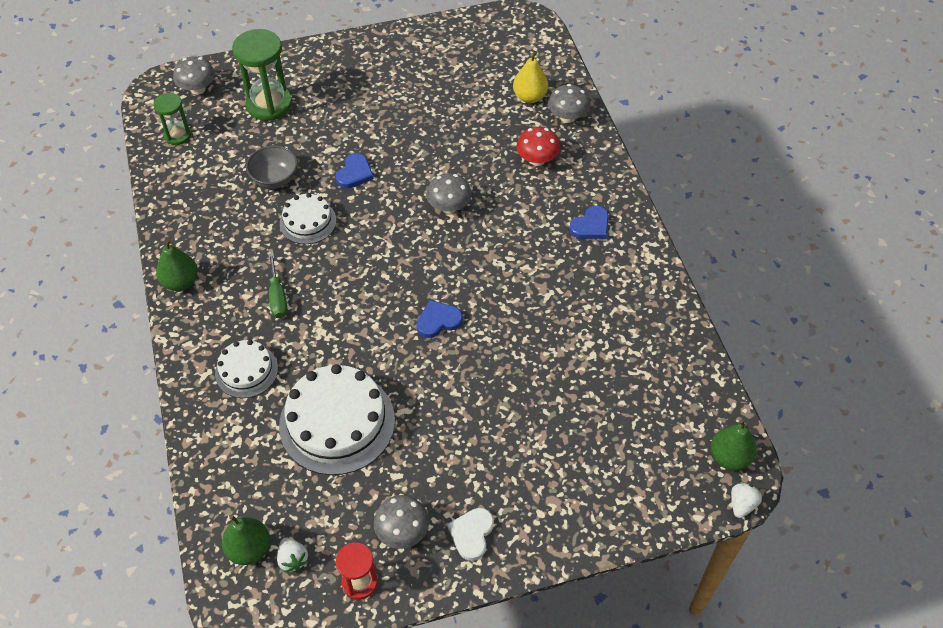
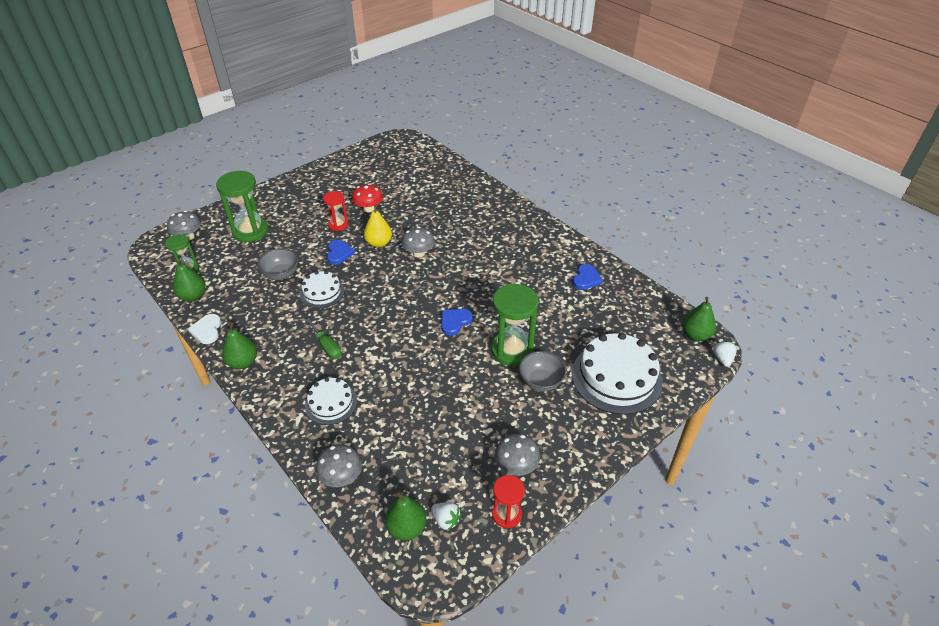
camera: 25 degrees left, 10 degrees down
(167, 175) = (193, 296): none -> green pear
(337, 422) = (422, 412): white cake -> white cake (616, 377)
(374, 130) = (338, 225): none -> red hourglass
(471, 534) = (566, 447): white heart -> white heart (207, 330)
(484, 385) = (512, 350): none -> green hourglass
(493, 440) = (541, 382): none -> grey bowl
(530, 97) = (432, 178): yellow pear -> yellow pear (379, 243)
(537, 160) = (460, 210): red mushroom -> red mushroom (369, 208)
(567, 117) = (464, 182): grey mushroom -> grey mushroom (341, 477)
(591, 226) = (519, 235): blue heart -> blue heart (586, 279)

